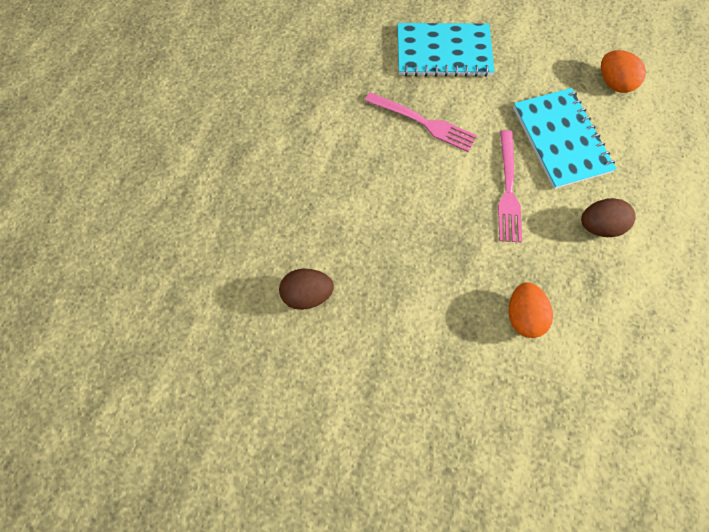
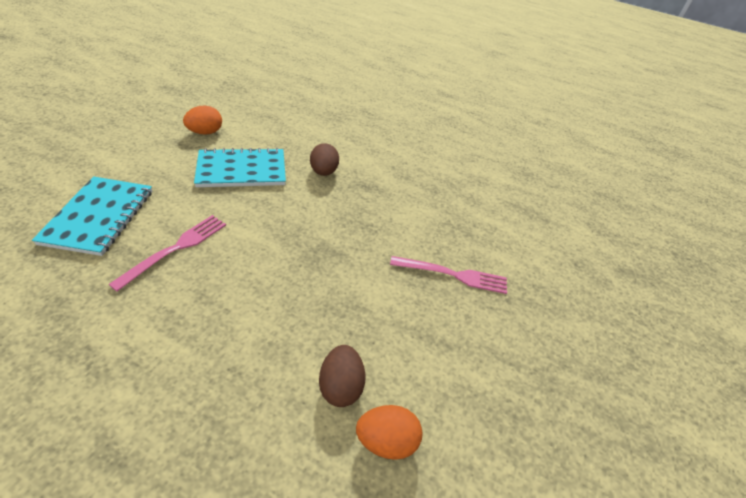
camera: 90 degrees left, 25 degrees down
(508, 191) = (276, 210): pink fork -> pink fork (454, 275)
(522, 315) = (387, 227): orange egg -> orange egg (386, 440)

